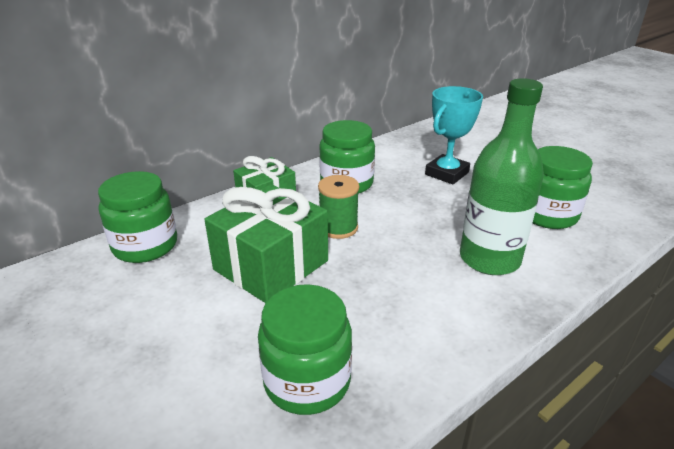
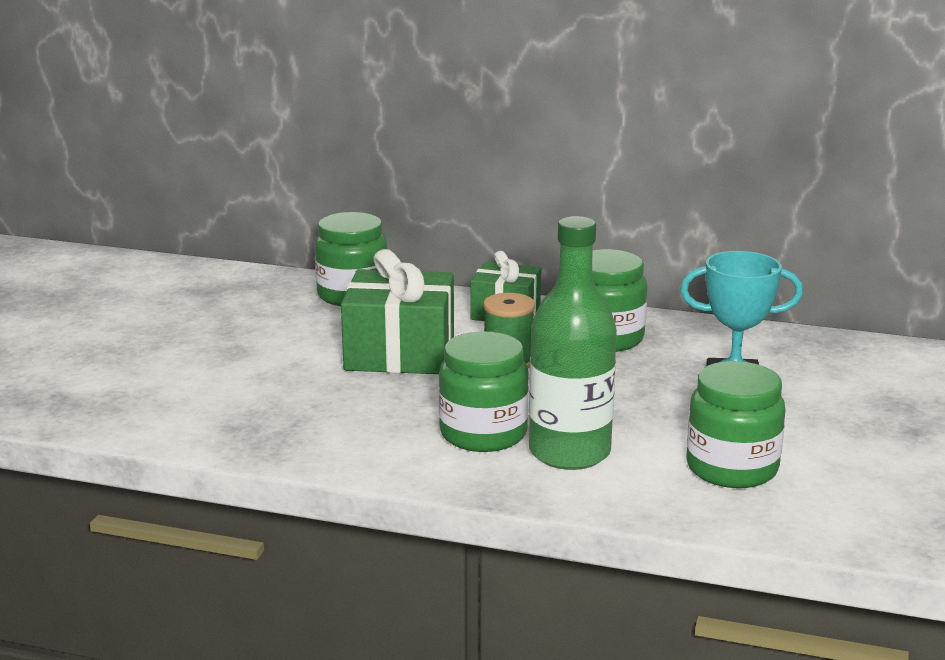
camera: 55 degrees right, 10 degrees down
(307, 381) = (275, 416): green jar -> green jar (483, 434)

